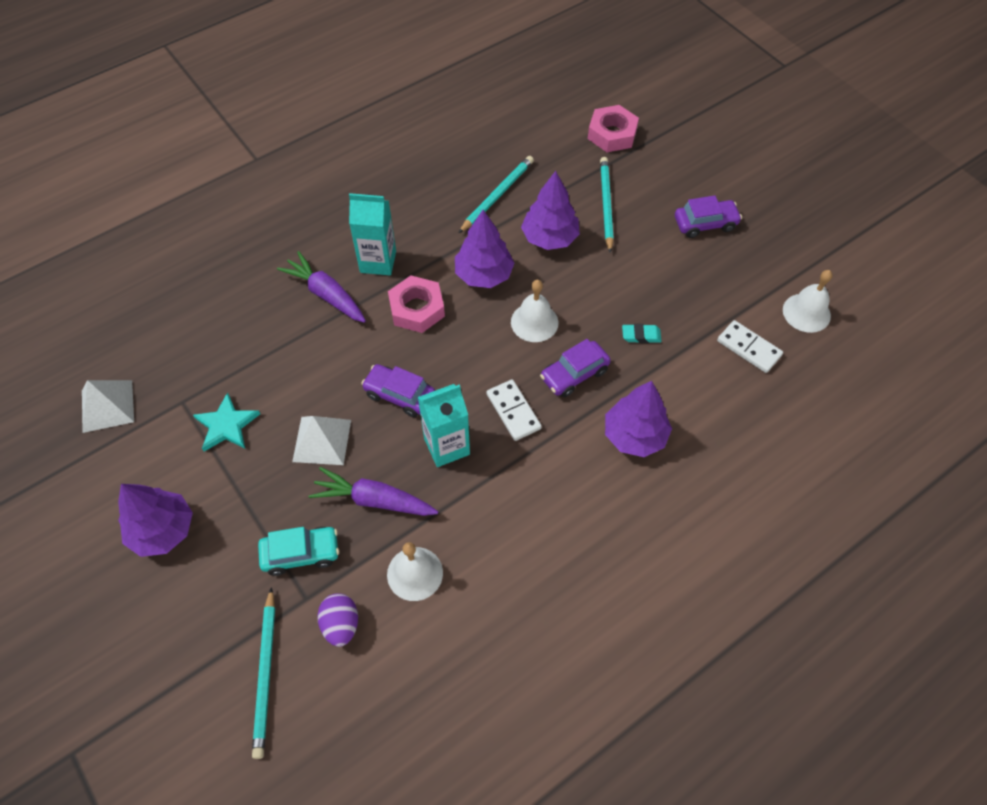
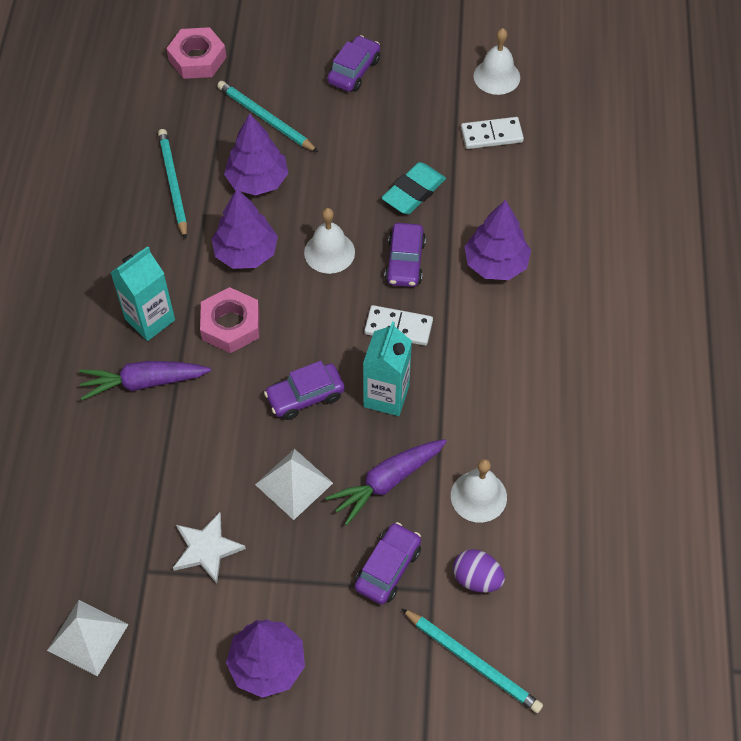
camera: 50 degrees left, 0 degrees up
(226, 425) = (207, 549): turquoise star -> white star
(301, 553) = (388, 568): turquoise car -> purple car
(641, 335) = (413, 192): turquoise eraser -> turquoise eraser, size x1.72

